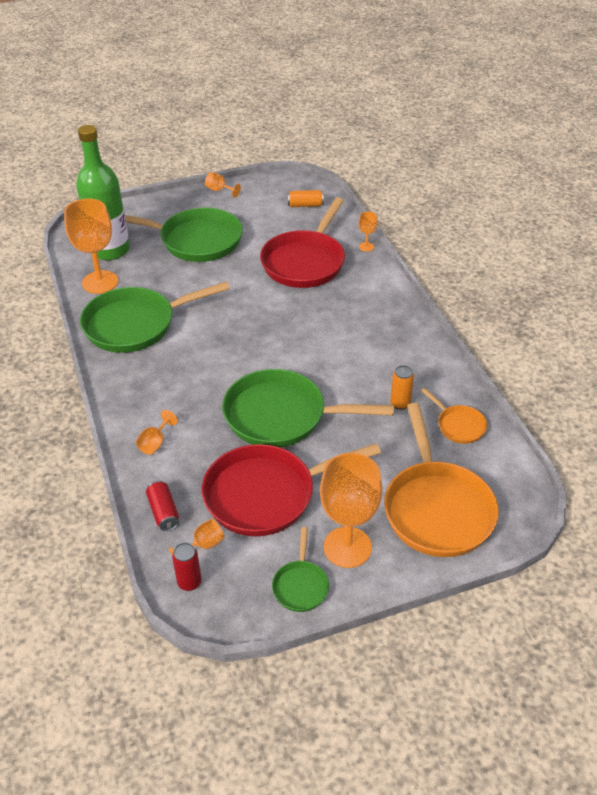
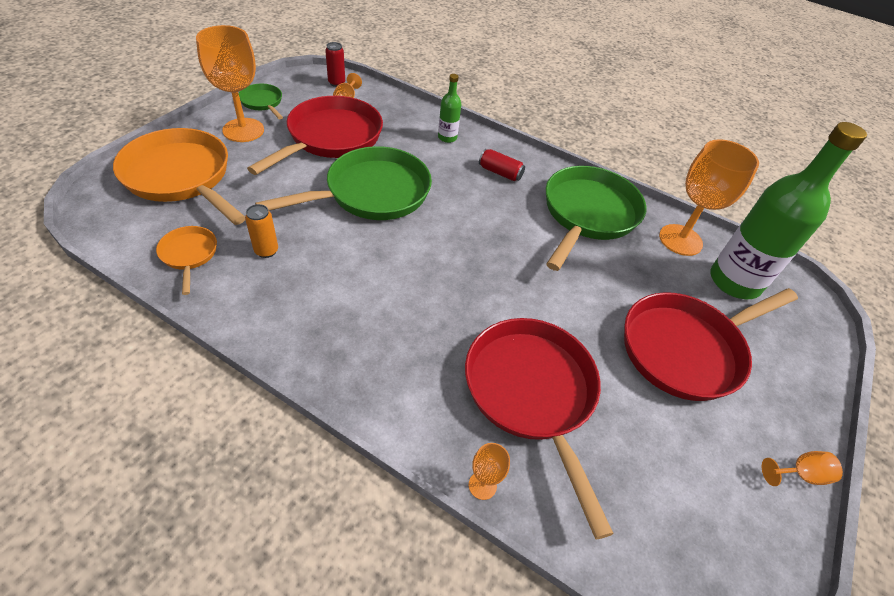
camera: 135 degrees right, 5 degrees up
(155, 443) = (447, 137): orange goblet -> green bottle
(163, 512) = (392, 106): red can -> red can (500, 173)
(196, 240) = (686, 349): green pan -> red pan
(305, 205) = (662, 532): orange can -> none
(458, 425) = (189, 255): orange pan -> orange pan turned 60 degrees clockwise

